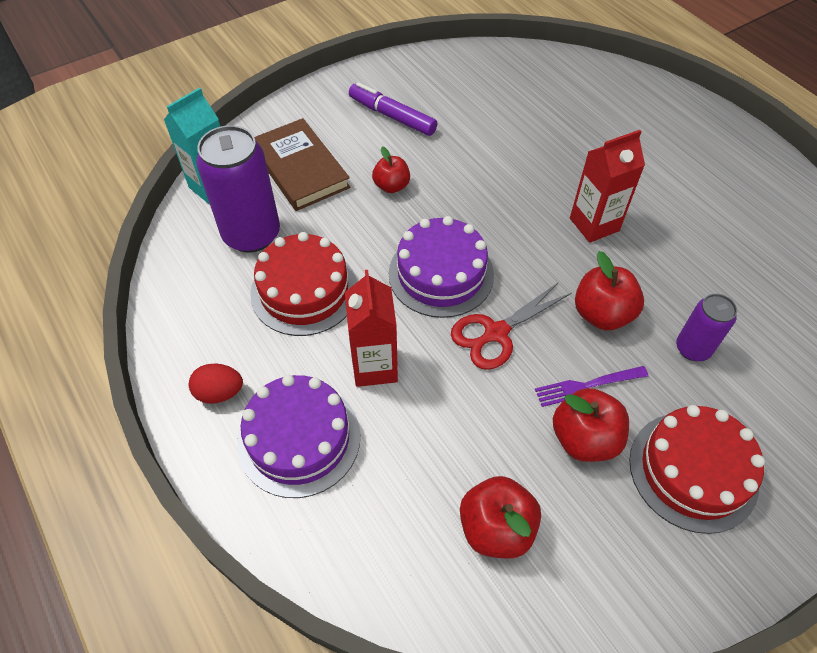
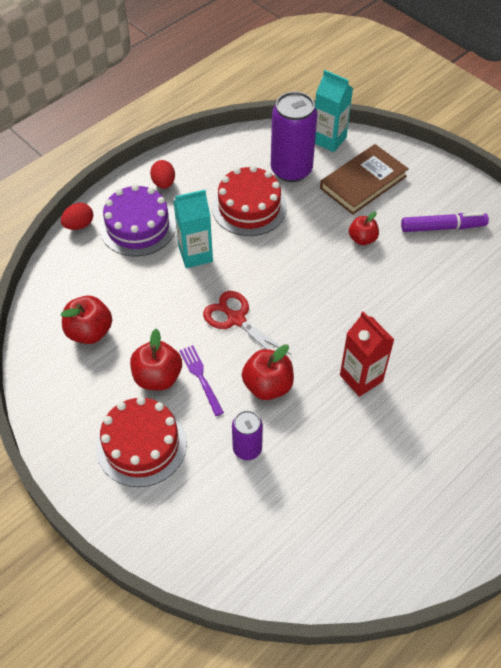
camera: 80 degrees right, 0 degrees up
(269, 531) = (79, 225): none -> red egg
(374, 366) = (195, 254): red carton -> turquoise carton
(392, 116) = (443, 227): purple marker -> purple marker turned 60 degrees clockwise
(441, 274) = (282, 280): purple cake -> none

